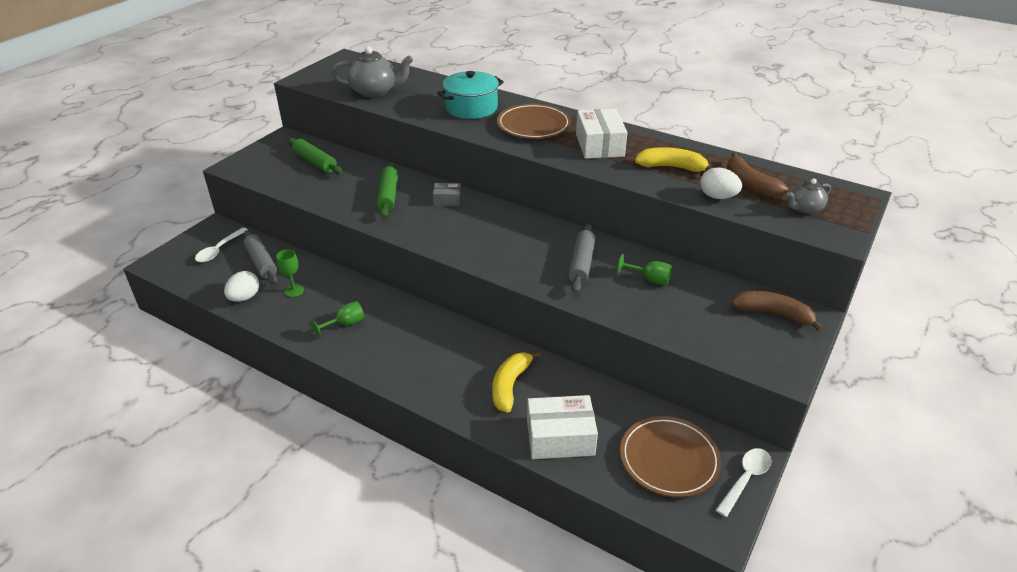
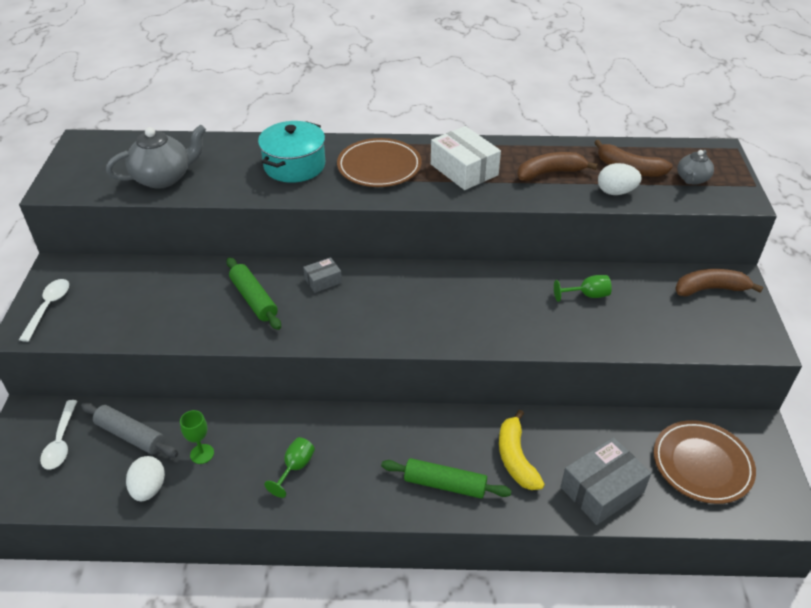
camera: 30 degrees left, 5 degrees up
(315, 162) = (128, 287): green rolling pin -> green rolling pin (445, 484)
(560, 437) = (602, 490): white box -> grey box
(581, 264) = (516, 303): grey rolling pin -> none
(672, 167) = (550, 173): yellow banana -> brown banana
(745, 479) = (769, 452): white spoon -> white spoon (48, 307)

